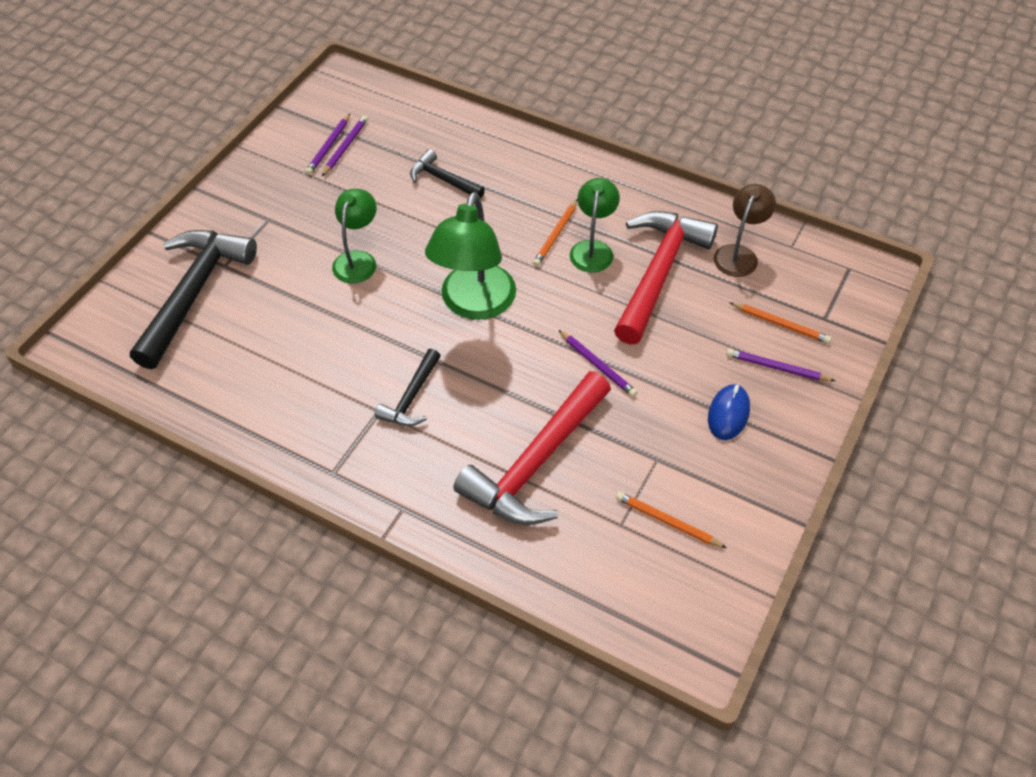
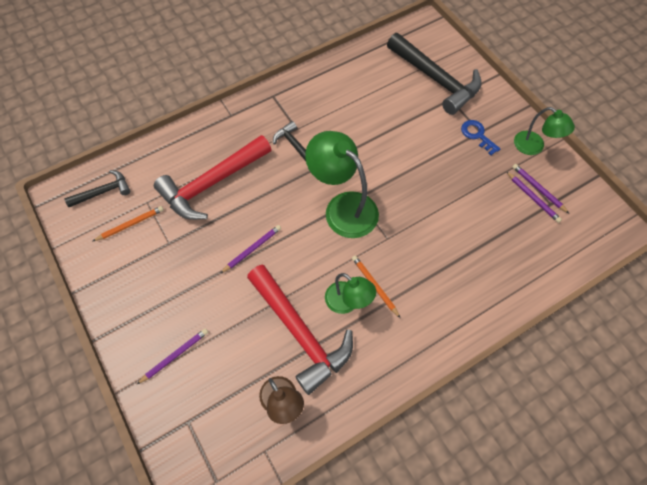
camera: 120 degrees right, 10 degrees up
(276, 220) = (477, 135): none -> blue key
(358, 260) = (417, 163): green lamp -> green lamp (534, 147)
(443, 179) = (468, 243): black hammer -> black hammer (103, 192)
(536, 462) = (212, 183): red hammer -> red hammer turned 105 degrees counterclockwise
(597, 365) = (252, 249): purple pencil -> purple pencil turned 150 degrees clockwise
(728, 414) = (166, 301): blue mouse -> none
(780, 324) = (204, 385): orange pencil -> none

